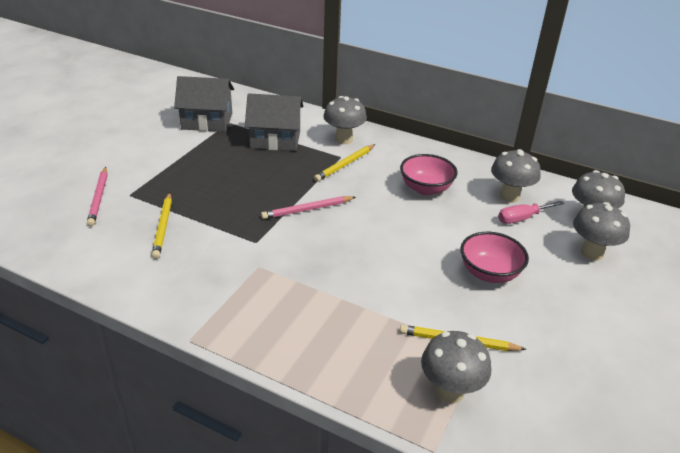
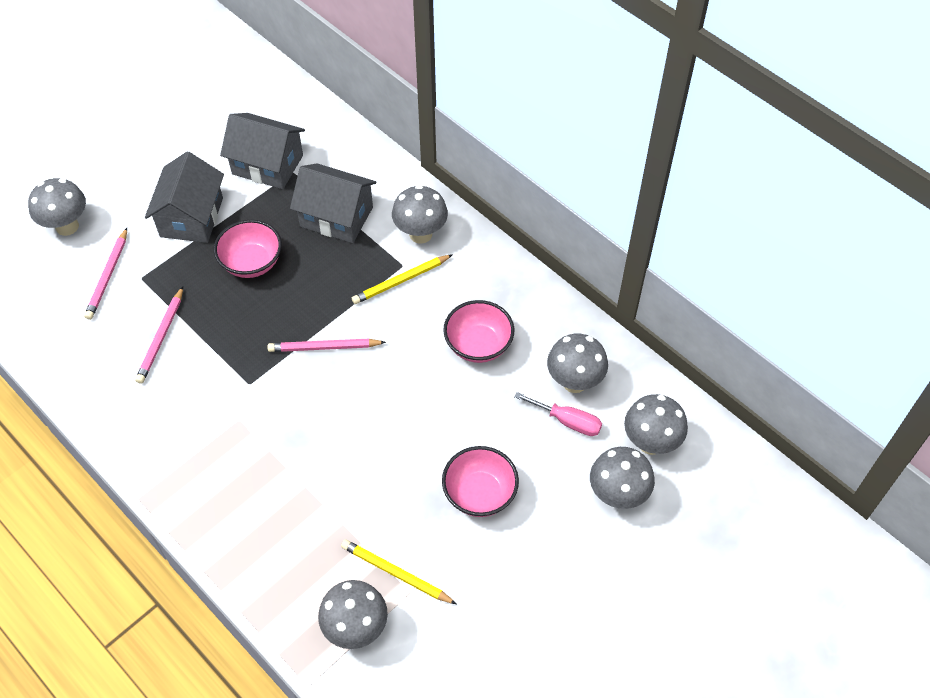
camera: 20 degrees right, 20 degrees up
(50, 175) = (67, 226): none -> grey mushroom
(158, 155) = (191, 217): none -> grey house
(163, 227) = (161, 337): yellow pencil -> pink pencil
(221, 172) = (252, 263): none -> pink bowl
(522, 218) = (567, 421): pink screwdriver -> pink screwdriver turned 150 degrees counterclockwise

